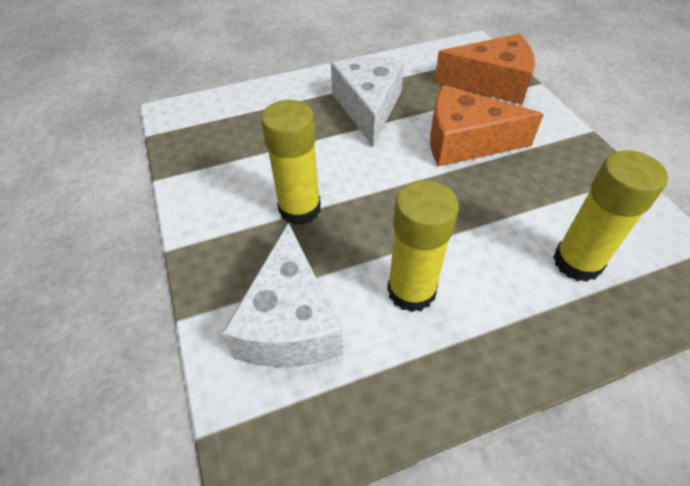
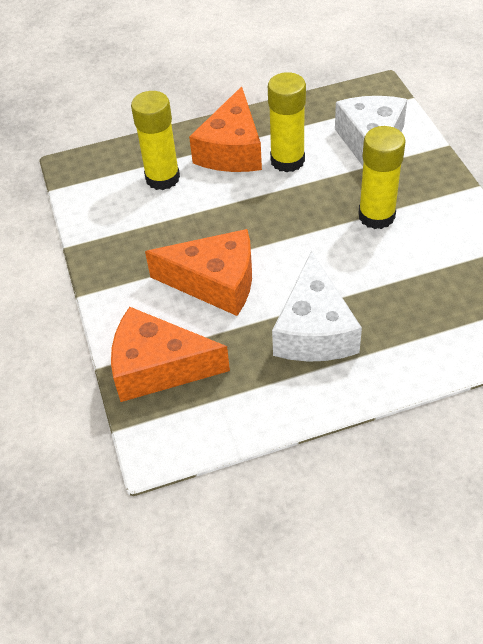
camera: 175 degrees left, 0 degrees up
(496, 311) = (232, 150): none -> orange cheese

